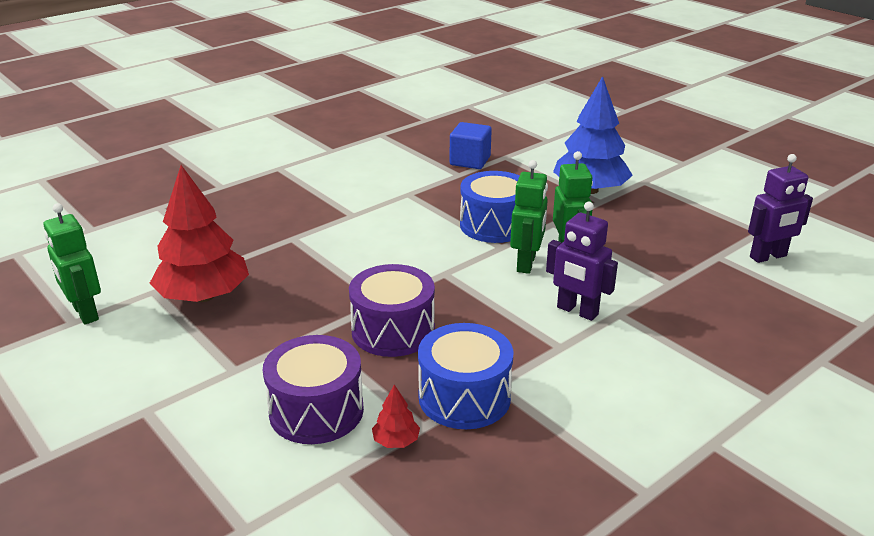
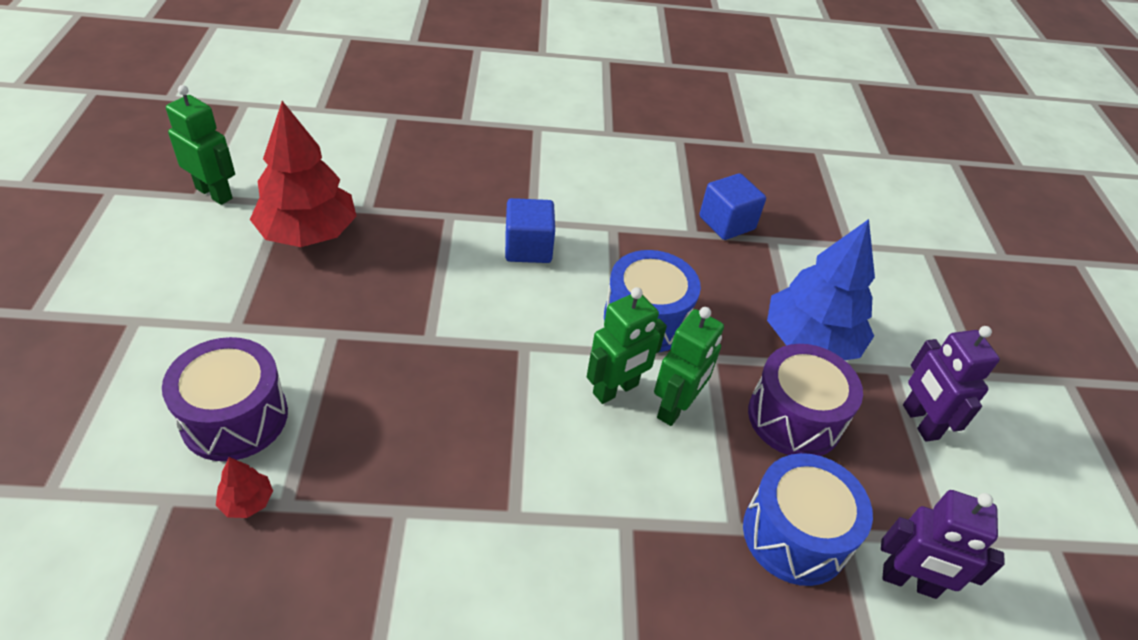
camera: 35 degrees right, 15 degrees up
(85, 313) = (214, 193): green robot -> green robot turned 120 degrees clockwise
(372, 228) = (528, 248): none -> blue cube
(393, 330) = (397, 379): purple drum -> purple drum (794, 418)
(464, 397) = (357, 502): blue drum -> blue drum (795, 535)
(577, 311) = (587, 486): purple robot -> purple robot (919, 422)

